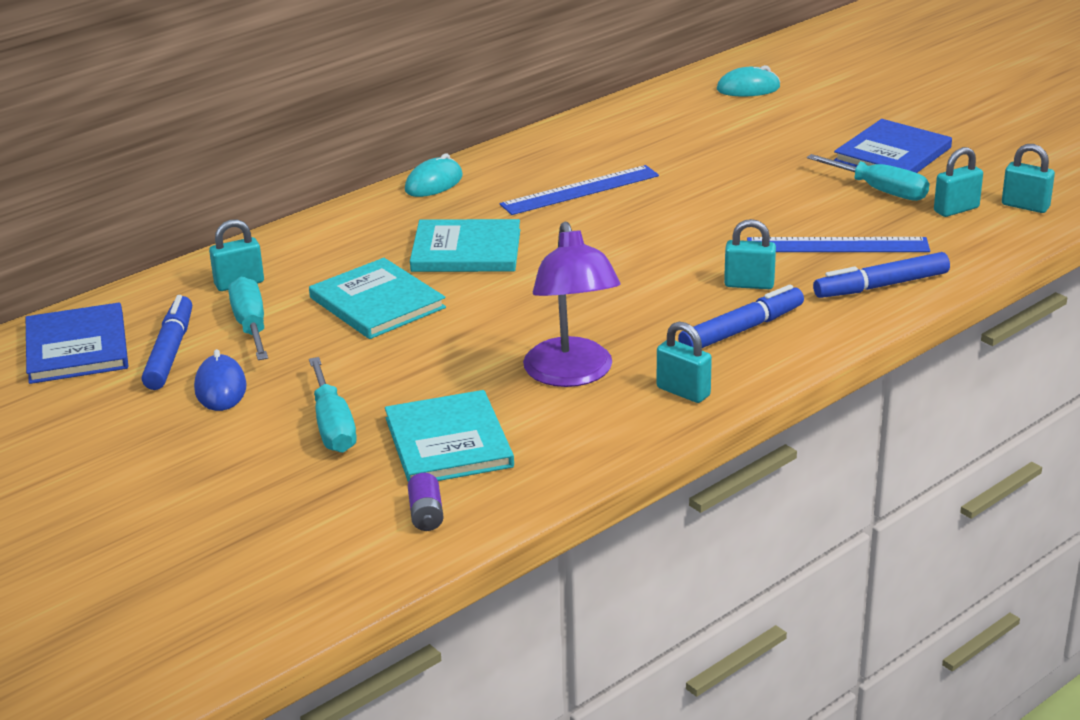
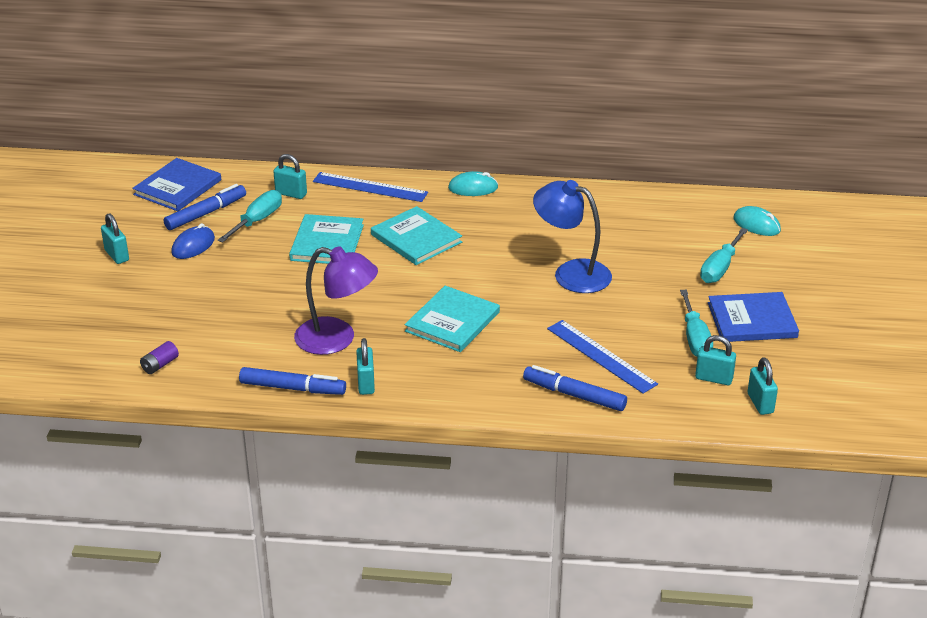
camera: 45 degrees right, 5 degrees up
(333, 426) = (200, 296): turquoise screwdriver -> turquoise screwdriver (720, 268)
(448, 442) = (227, 337): turquoise book -> turquoise book (452, 322)
(572, 374) = (337, 339): purple lamp -> purple lamp turned 105 degrees counterclockwise
(580, 190) = (535, 236): blue ruler -> blue ruler (370, 187)
(674, 200) = (571, 273): none -> blue lamp
(741, 330) = (456, 370): blue marker -> blue marker (292, 388)
(749, 284) = (510, 348): turquoise padlock -> turquoise padlock (117, 255)

